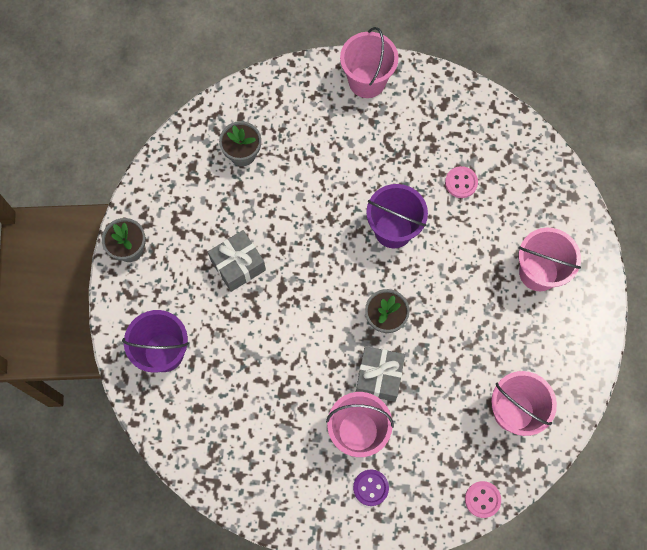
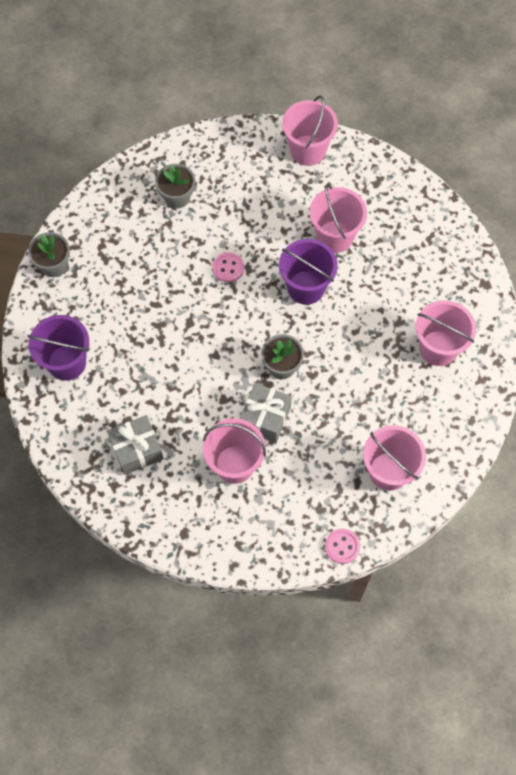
camera: 10 degrees right, 5 degrees down
(238, 265) = (152, 296): grey gift -> grey gift (137, 450)
(370, 488) = (237, 517): purple button -> none
(412, 170) = (335, 236): none -> pink bucket
(461, 183) = (379, 255): pink button -> pink button (228, 268)

